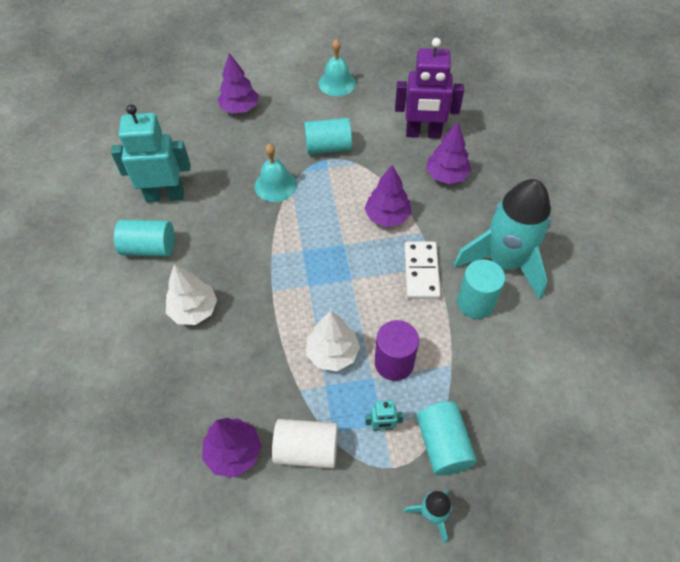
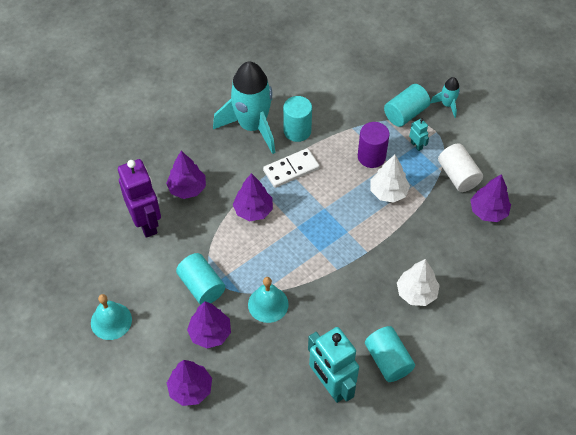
camera: 120 degrees left, 0 degrees up
(278, 137) = (210, 333): none -> purple tree

